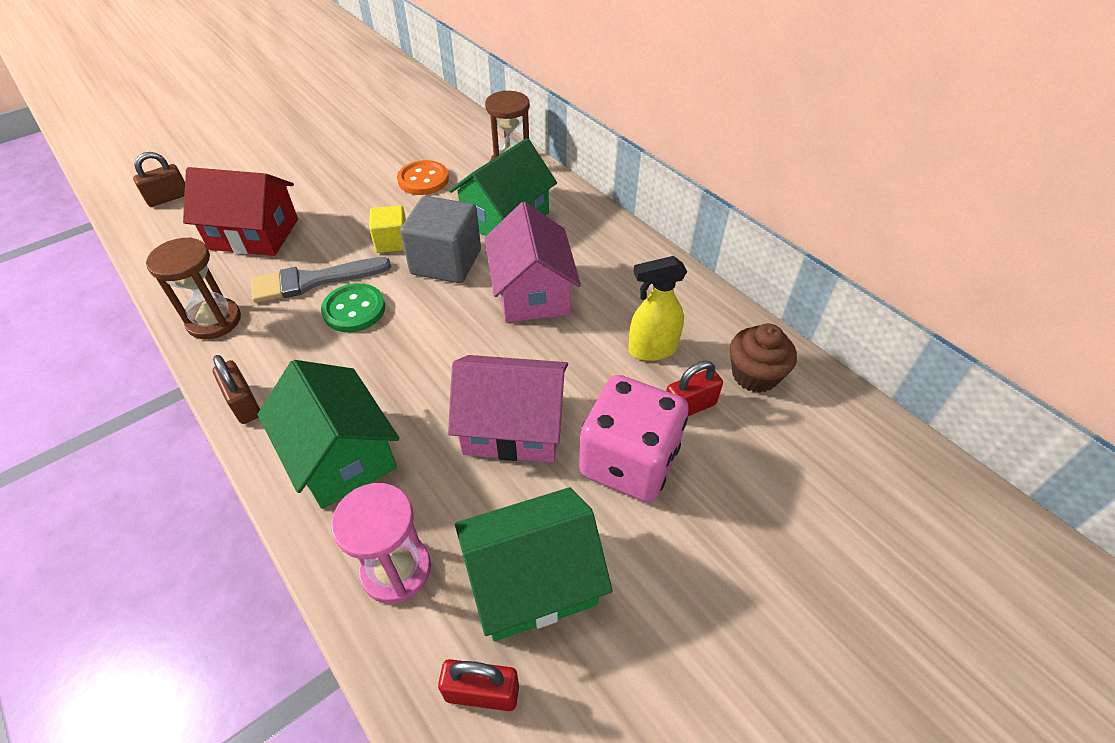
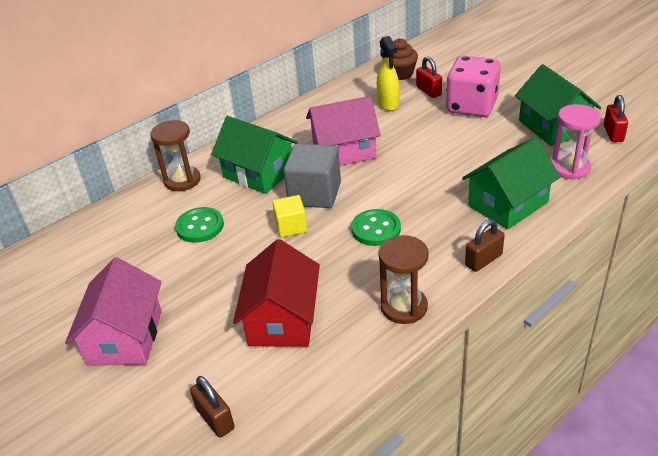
camera: 90 degrees left, 10 degrees down
(313, 281) = (345, 260): grey brush -> none
(423, 180) = (200, 226): orange button -> green button
(513, 427) = (462, 144): pink house -> pink house (125, 337)

